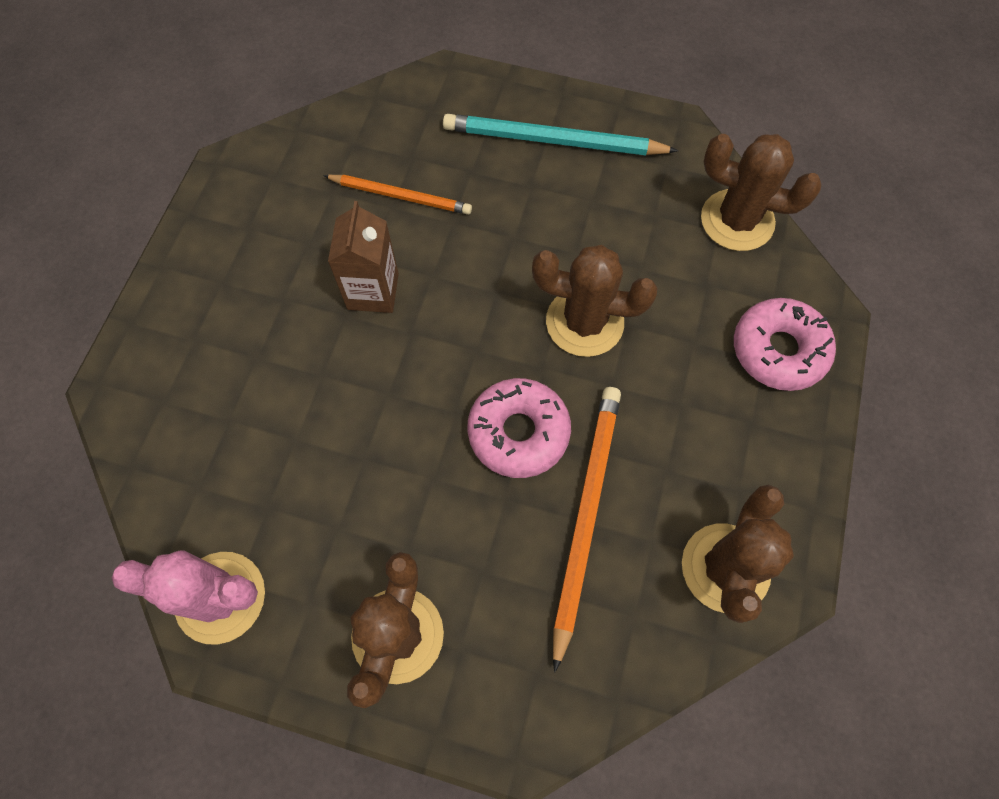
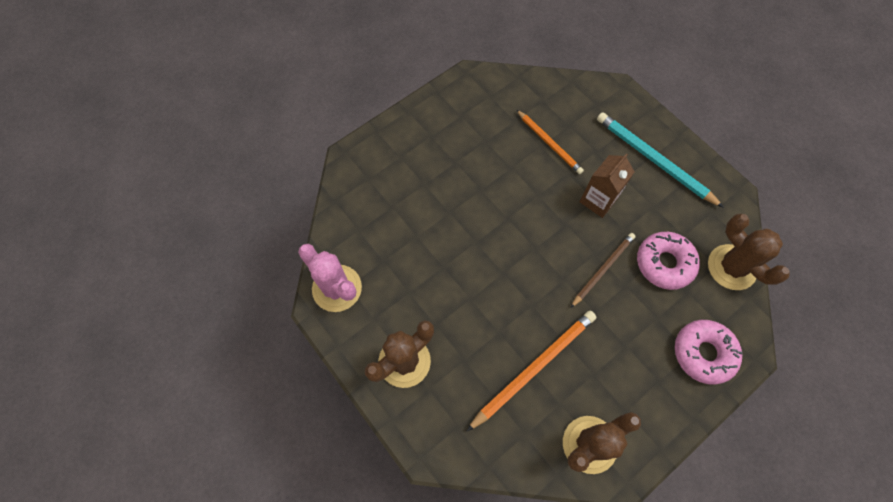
camera: 35 degrees right, 0 degrees up
(373, 291) = (502, 185): brown carton -> brown carton (598, 200)
(518, 432) = (528, 304): pink donut -> pink donut (664, 263)
(584, 322) = (603, 269): brown cactus -> brown pencil

